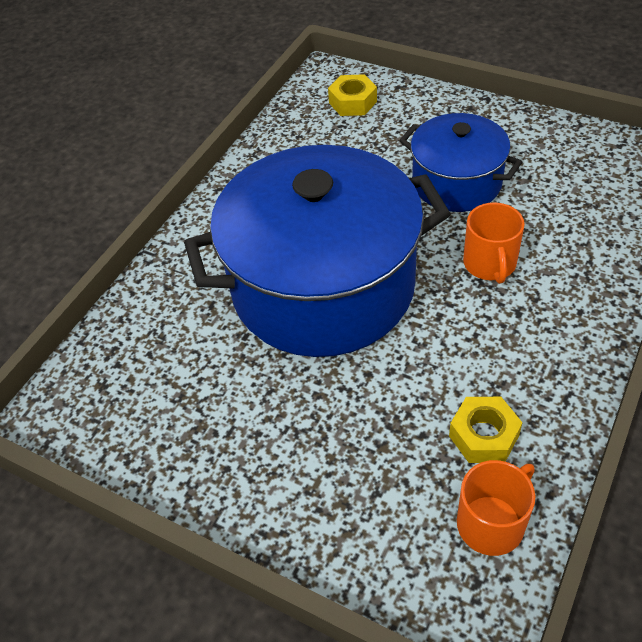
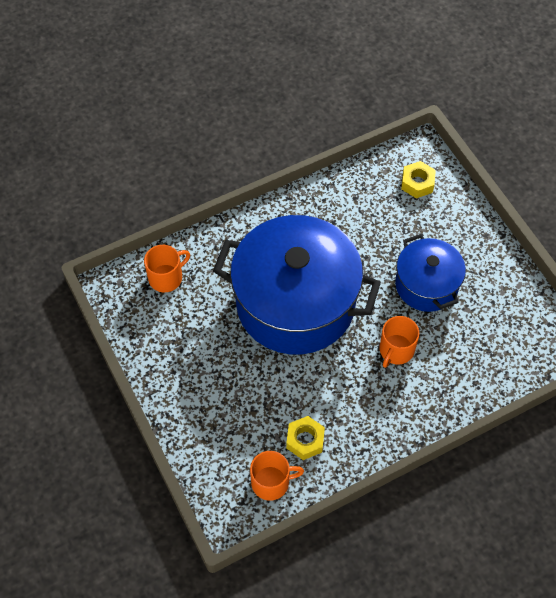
camera: 30 degrees right, 10 degrees up
(124, 357) = (166, 277): none -> orange mug

